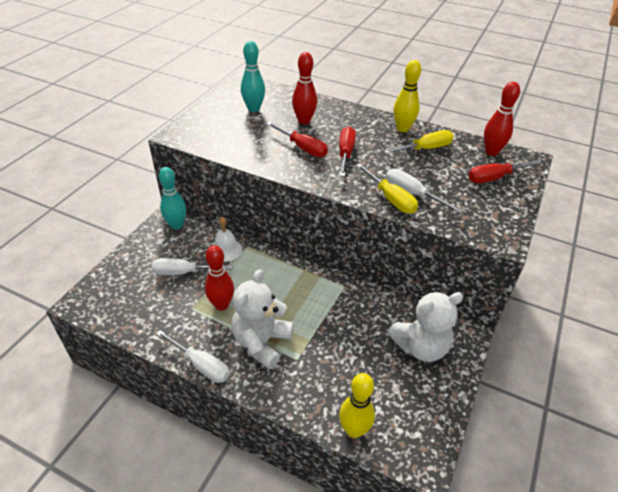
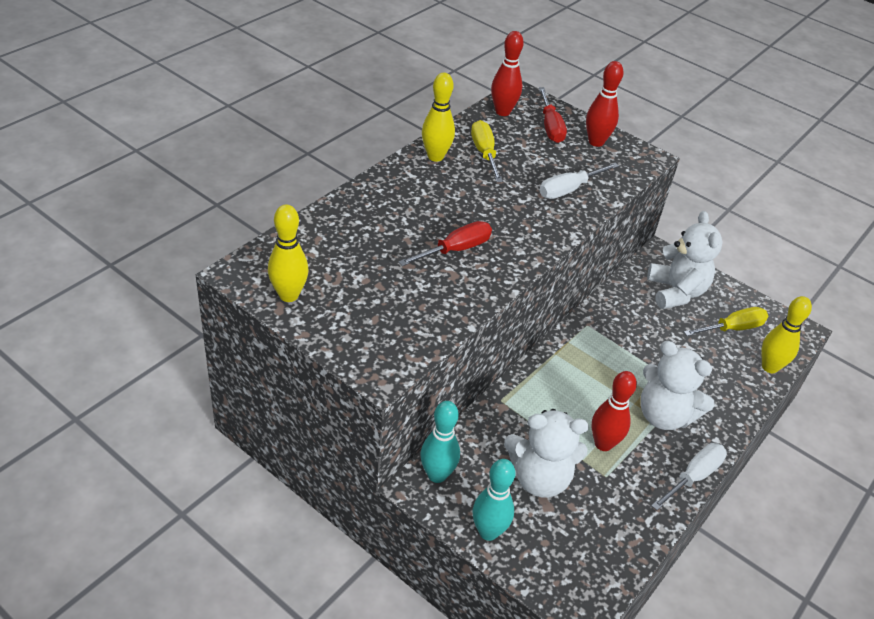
camera: 80 degrees left, 0 degrees up
(182, 272) = (539, 478): white screwdriver -> white teddy bear
(226, 250) = (503, 424): white bell -> none
(230, 98) = (288, 295): none -> yellow bowling pin
(253, 109) = (334, 276): turquoise bowling pin -> turquoise bowling pin (488, 532)
(304, 121) = (387, 233): red bowling pin -> red bowling pin (596, 142)
(345, 153) = (476, 216): red screwdriver -> none
(391, 199) = (576, 207): yellow screwdriver -> yellow screwdriver (733, 328)

